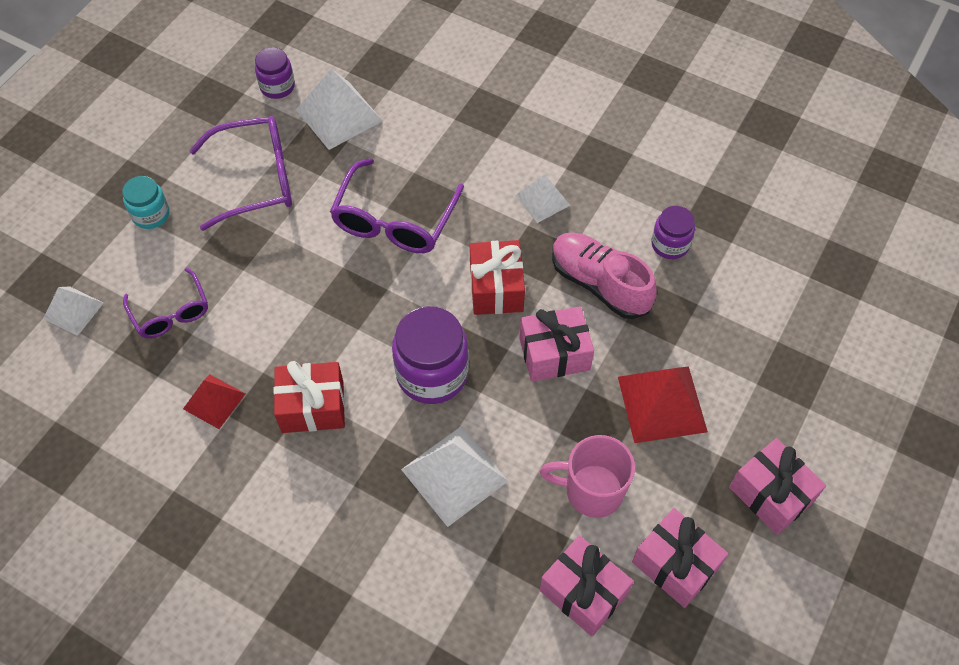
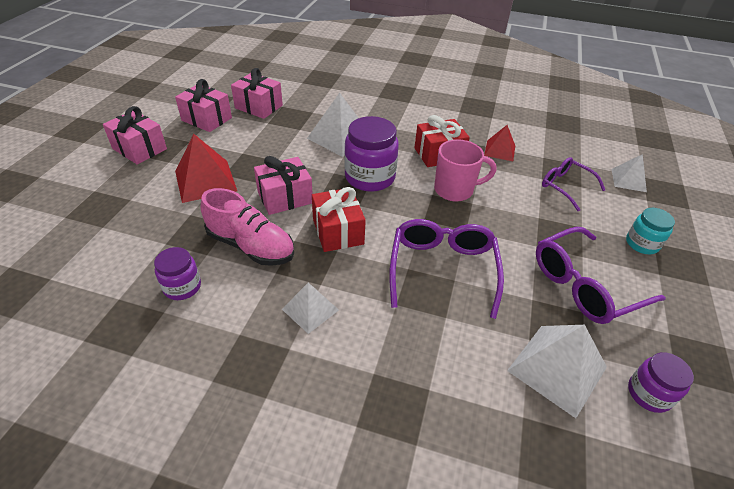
camera: 165 degrees right, 15 degrees down
(592, 491) = (255, 139): pink mug -> pink mug (455, 190)

